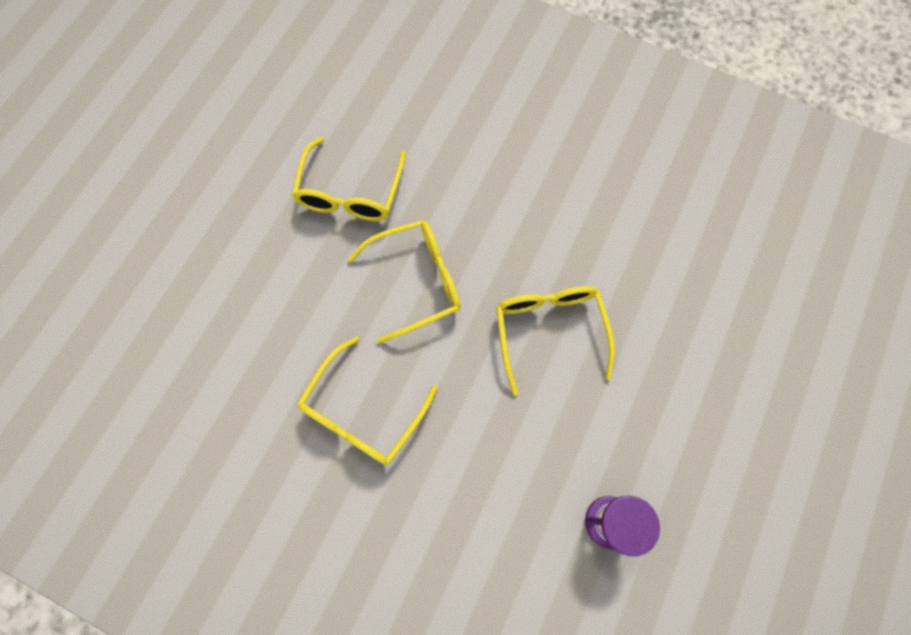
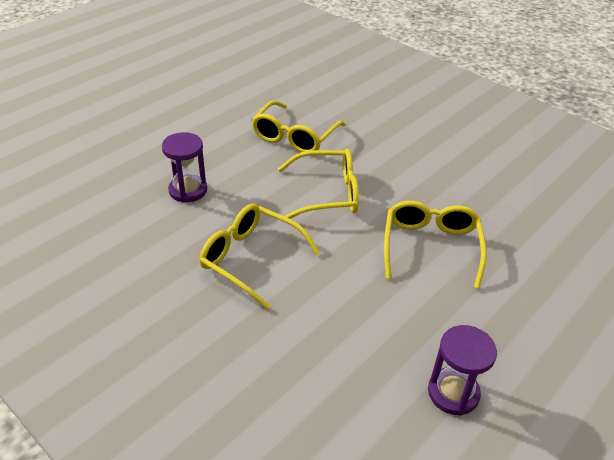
camera: 15 degrees right, 30 degrees down
(254, 325) = (188, 190): none -> purple hourglass
(363, 411) = (252, 259): yellow glasses -> yellow glasses turned 75 degrees clockwise

